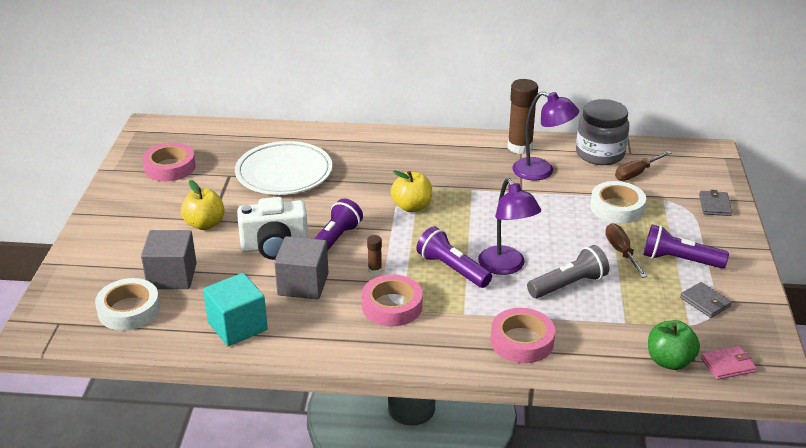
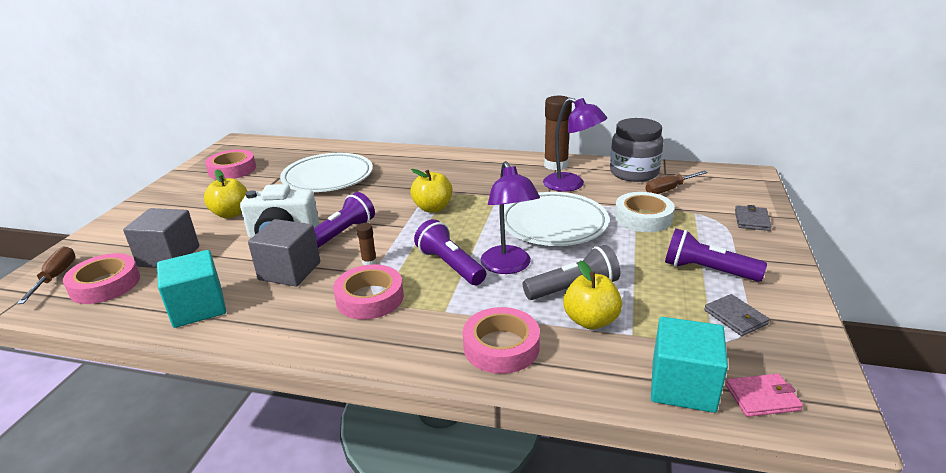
camera: 10 degrees right, 5 degrees down
(129, 310) = (105, 284): white tape -> pink tape
(535, 219) = (553, 224): none -> white plate
(589, 313) = (591, 321): none -> yellow apple
(621, 252) = (640, 259): brown screwdriver -> brown screwdriver (55, 277)
(669, 361) = (683, 386): green apple -> turquoise cube

